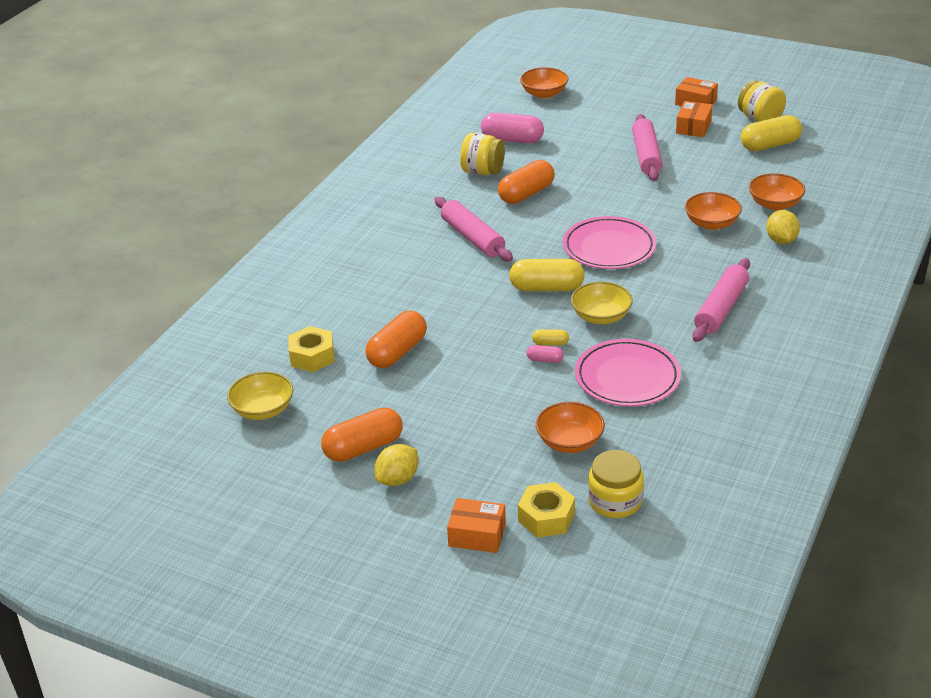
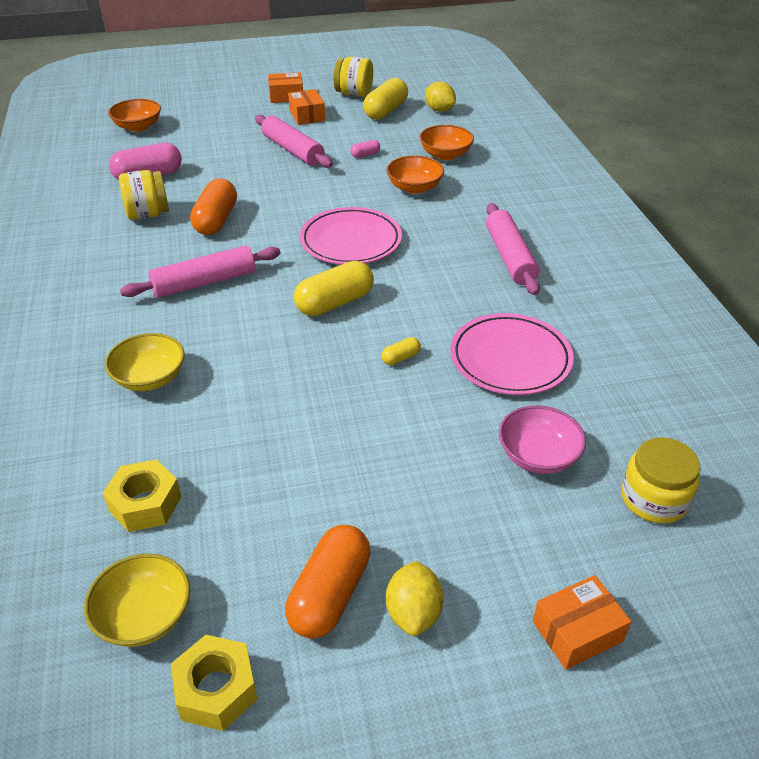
camera: 40 degrees left, 5 degrees up
(397, 352) = (248, 446): orange capsule -> none
(473, 237) = (204, 282): pink rolling pin -> pink rolling pin turned 45 degrees counterclockwise
(545, 360) = (414, 378): pink capsule -> pink capsule (365, 155)
(546, 517) = (617, 560): yellow nut -> yellow nut (216, 689)
(569, 442) = (538, 456): orange bowl -> pink bowl
(601, 316) = (417, 309): yellow bowl -> yellow bowl (150, 378)
(781, 240) = (485, 181): yellow lemon -> yellow lemon (439, 110)

